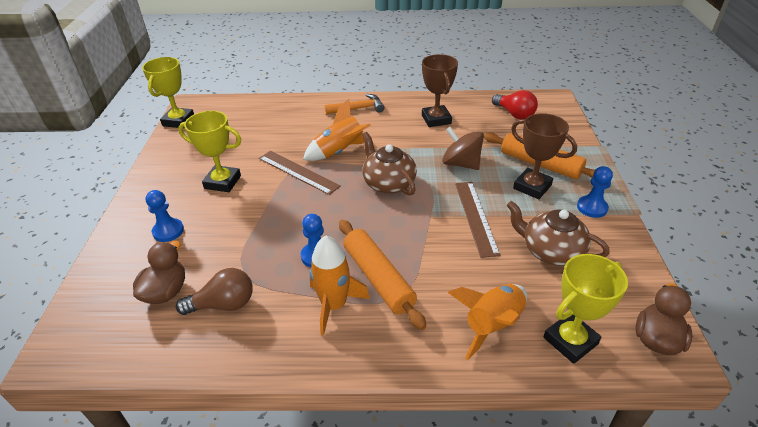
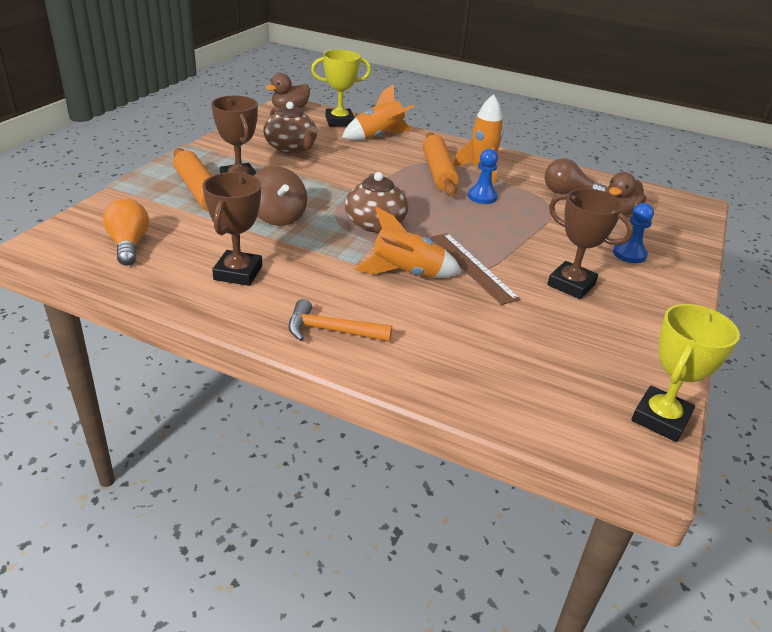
camera: 160 degrees left, 5 degrees down
(222, 182) = (571, 285): yellow trophy -> brown trophy
(475, 217) = (321, 179): brown ruler -> none
(514, 114) = (129, 245): red light bulb -> orange light bulb
(592, 207) = (215, 156): blue pawn -> none

